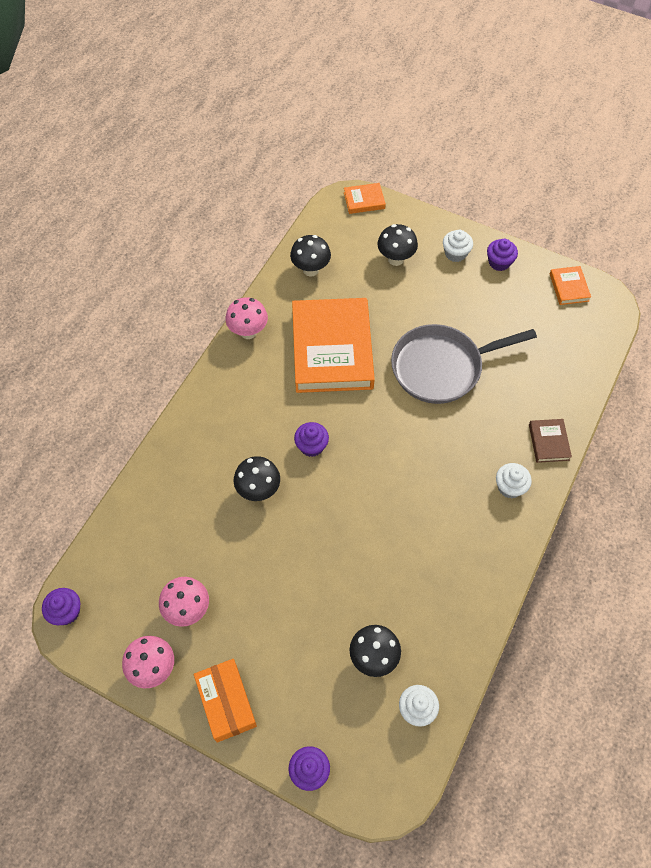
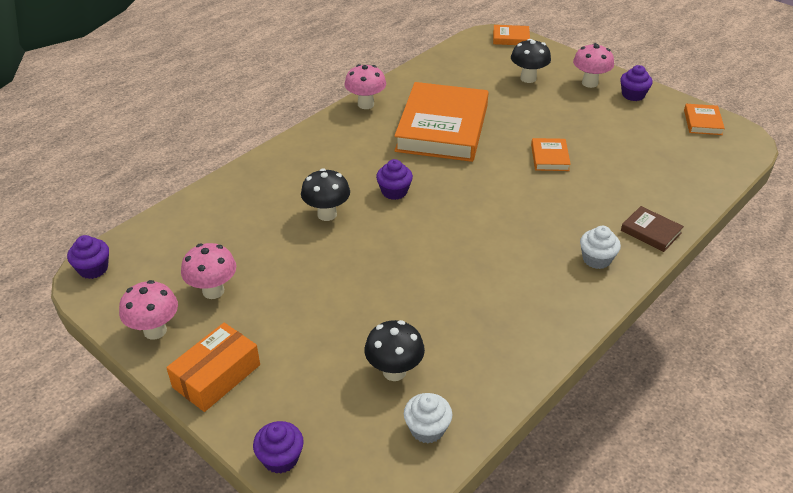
camera: 15 degrees right, 20 degrees down
(226, 702) = (216, 376): orange box -> orange box turned 45 degrees clockwise
(311, 270) = (442, 73): black mushroom -> none
(441, 367) = (550, 157): grey pan -> orange book
(455, 253) = (589, 83): white cupcake -> pink mushroom
(549, 442) = (651, 232): brown book -> brown book turned 60 degrees counterclockwise

